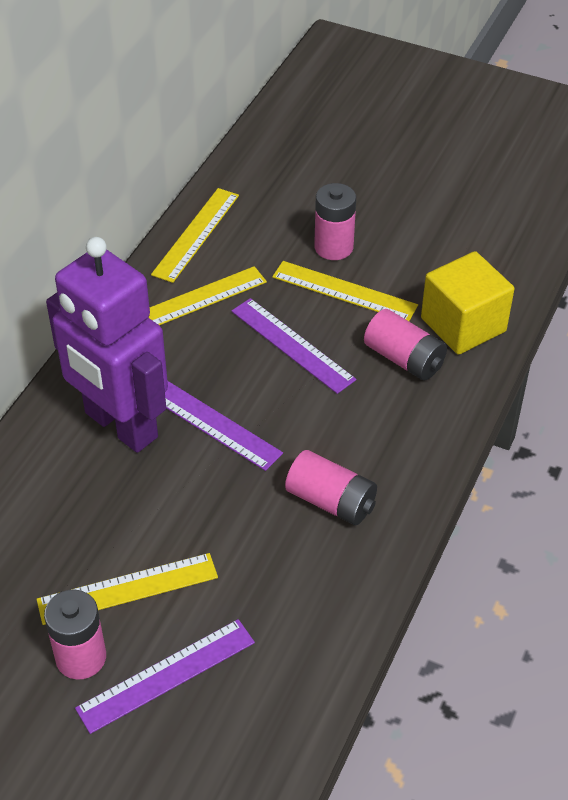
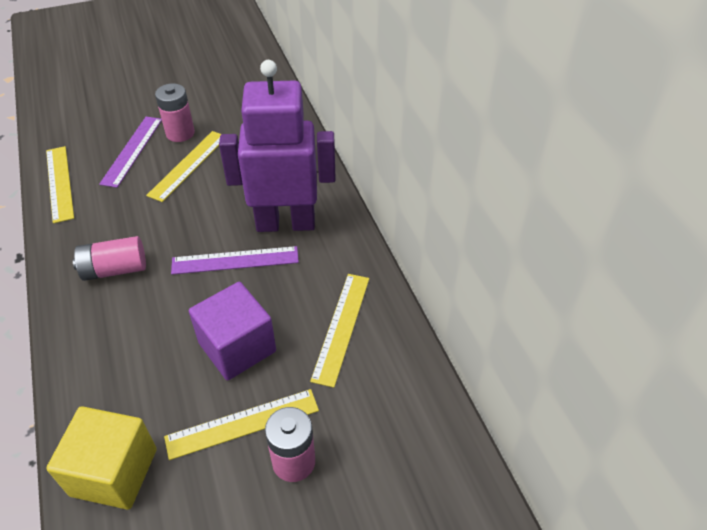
camera: 135 degrees right, 0 degrees up
(196, 234) = (410, 380): yellow ruler -> yellow ruler (59, 183)
(292, 345) = (237, 347): purple ruler -> purple cube
(404, 359) = (142, 400): pink battery -> none

